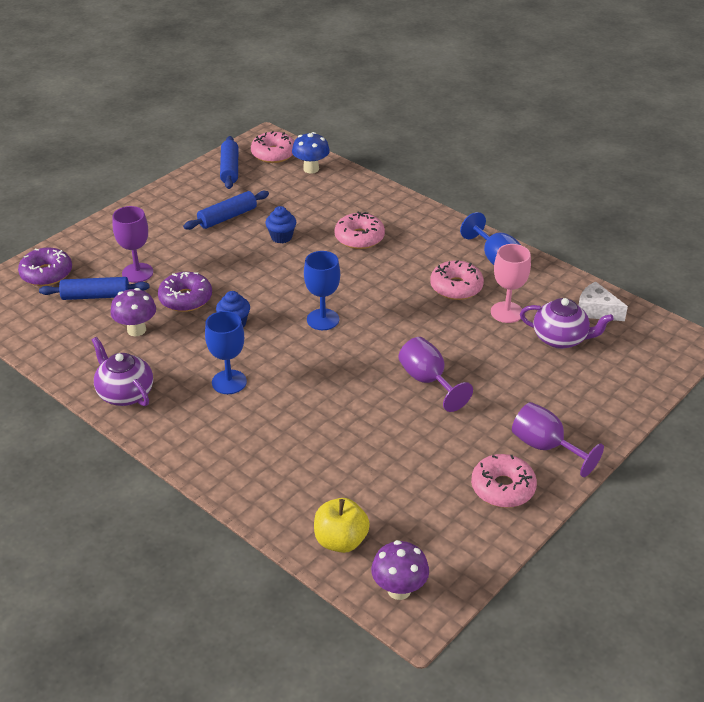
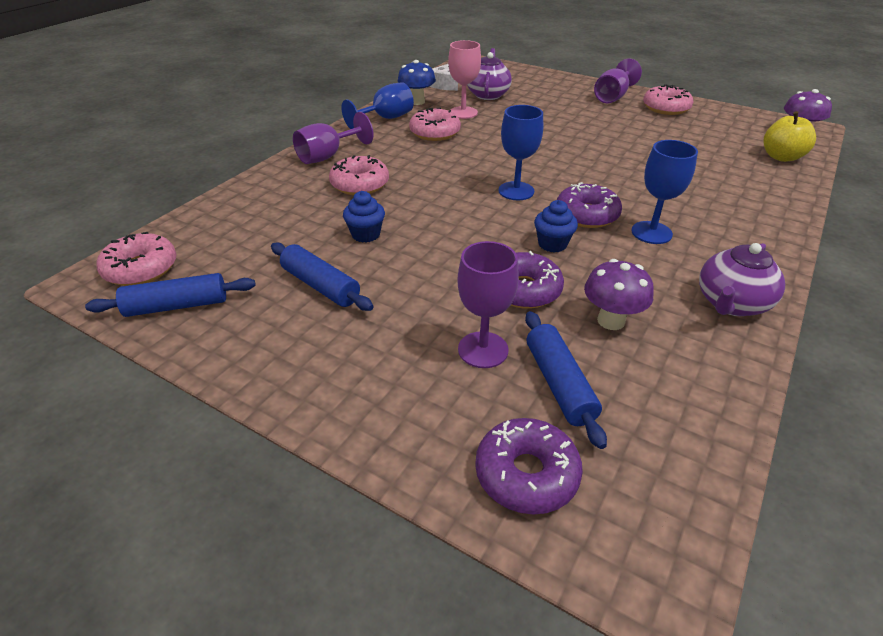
camera: 100 degrees left, 0 degrees up
(269, 352) = (586, 215): none -> purple donut
(311, 169) = (195, 232): blue mushroom -> blue mushroom (417, 102)
(428, 381) = (573, 137): purple goblet -> purple goblet (328, 156)

